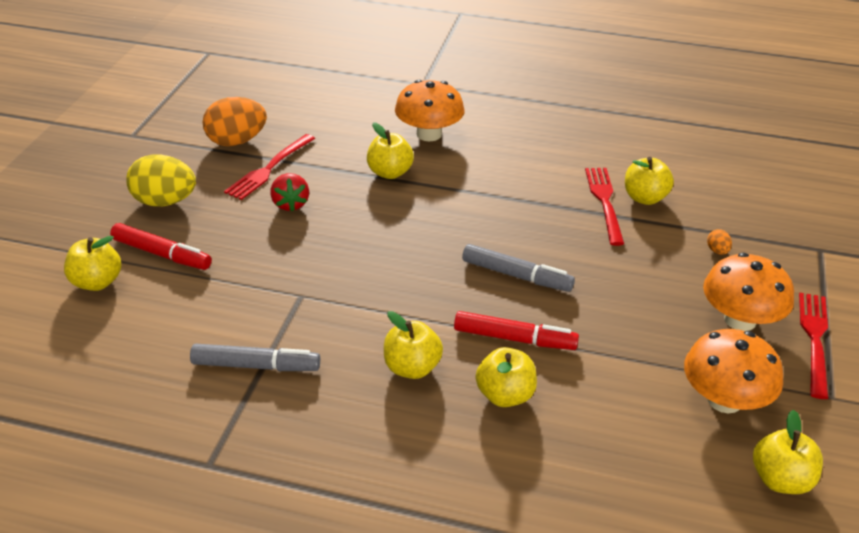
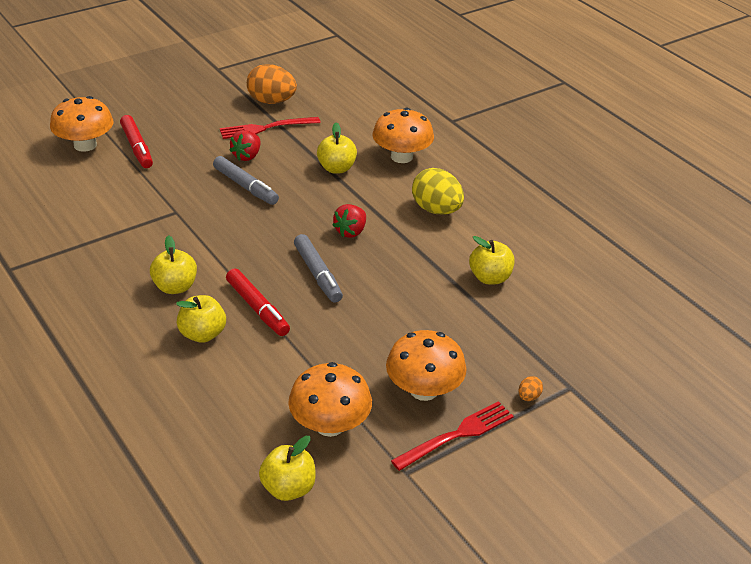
camera: 40 degrees right, 0 degrees up
(97, 282) = (85, 145): yellow apple -> orange mushroom
(164, 202) = (180, 118): yellow egg -> yellow egg (436, 210)
(256, 366) = (98, 235): grey marker -> grey marker (245, 186)
(486, 222) = (351, 231): none -> red strawberry
(604, 201) = (455, 264): red fork -> none
(717, 251) = (484, 341): orange egg -> orange egg (528, 397)

